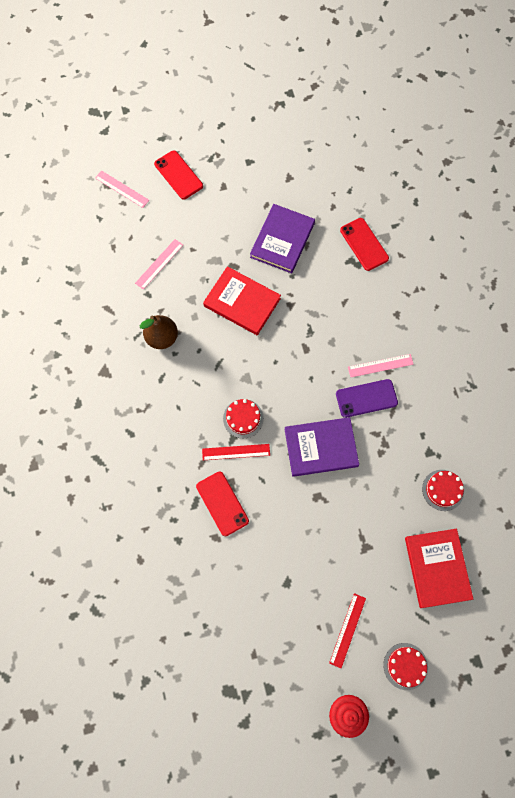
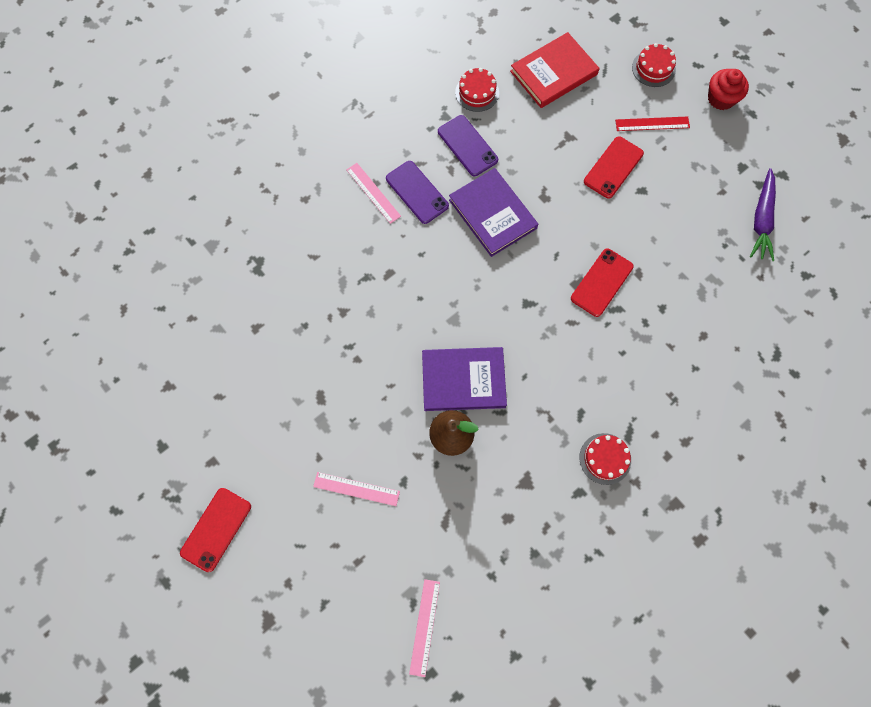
camera: 115 degrees left, 0 degrees up
(122, 189) = (267, 596): pink ruler -> pink ruler (424, 627)
(212, 674) = (761, 219): none -> purple carrot
(236, 452) = (541, 293): red ruler -> none
(242, 302) = (364, 366): red book -> none
(243, 418) = (501, 302): red cake -> red cake (605, 458)
(282, 240) = (261, 356): purple book -> purple book (463, 380)
(364, 244) = (229, 264): red phone -> red phone (613, 167)
(393, 457) = (467, 146): none -> purple phone

